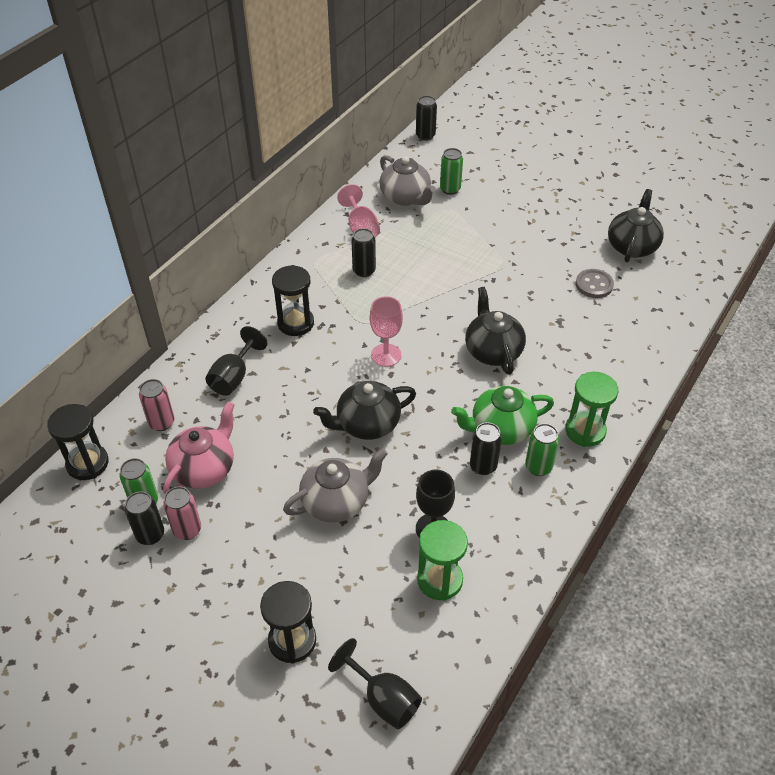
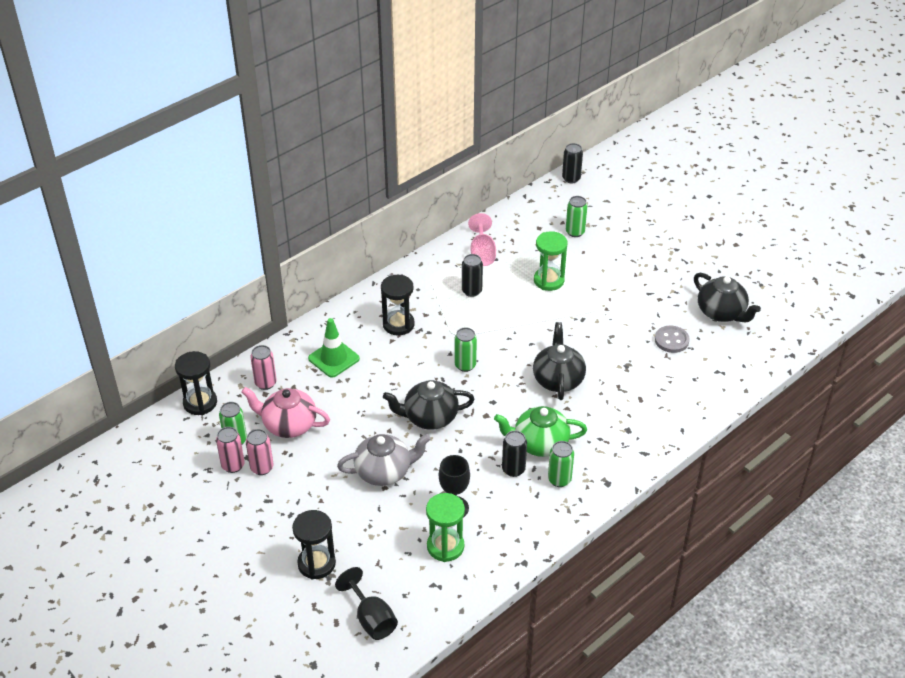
camera: 15 degrees right, 5 degrees down
(150, 535) = (233, 465): black can -> pink can
(204, 468) = (288, 425): pink teapot -> pink teapot turned 120 degrees counterclockwise
(234, 377) = (334, 358): black goblet -> green traffic cone
(386, 355) = (465, 365): pink goblet -> green can
(406, 197) = (532, 233): grey teapot -> none
(585, 431) = (611, 460): green hourglass -> green hourglass (548, 280)
(632, 246) = (721, 313): black teapot -> black teapot turned 105 degrees clockwise

